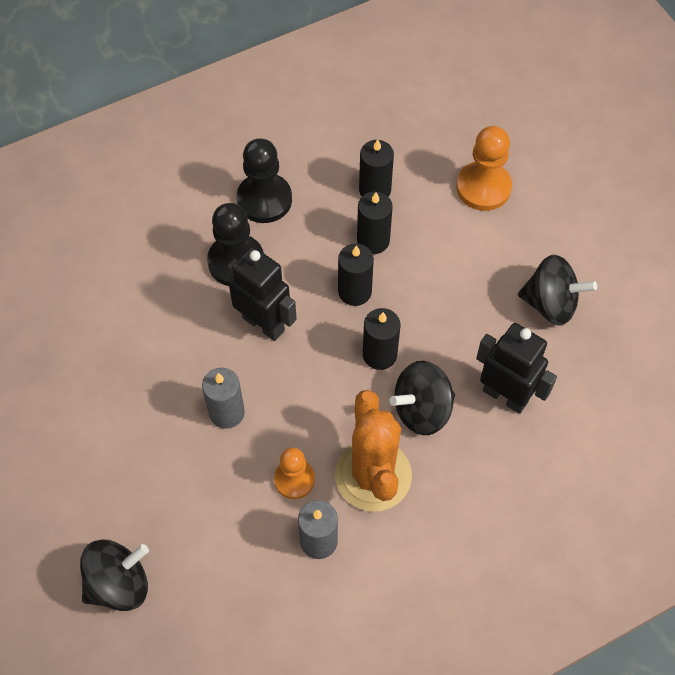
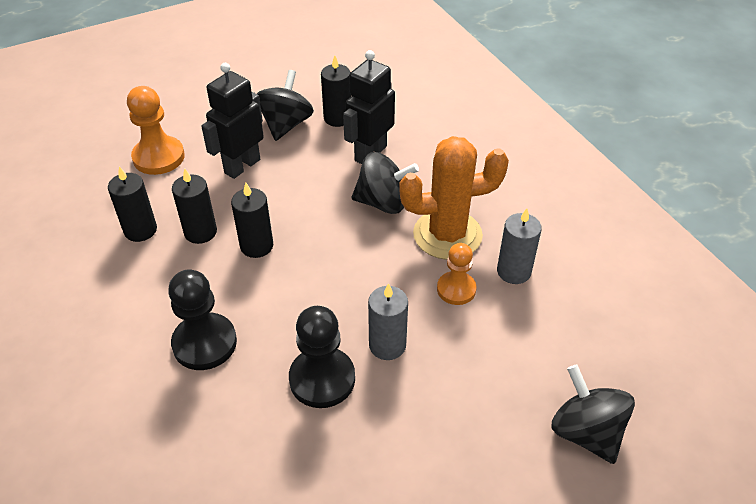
camera: 90 degrees left, 15 degrees down
(264, 200) = (127, 320): black pawn -> black pawn (322, 379)
(264, 324) = (285, 316): black robot -> black robot (242, 166)
(379, 355) = (327, 229): black candle -> black candle (337, 118)
(422, 410) = (383, 202): black spinning top -> black spinning top turned 60 degrees counterclockwise

